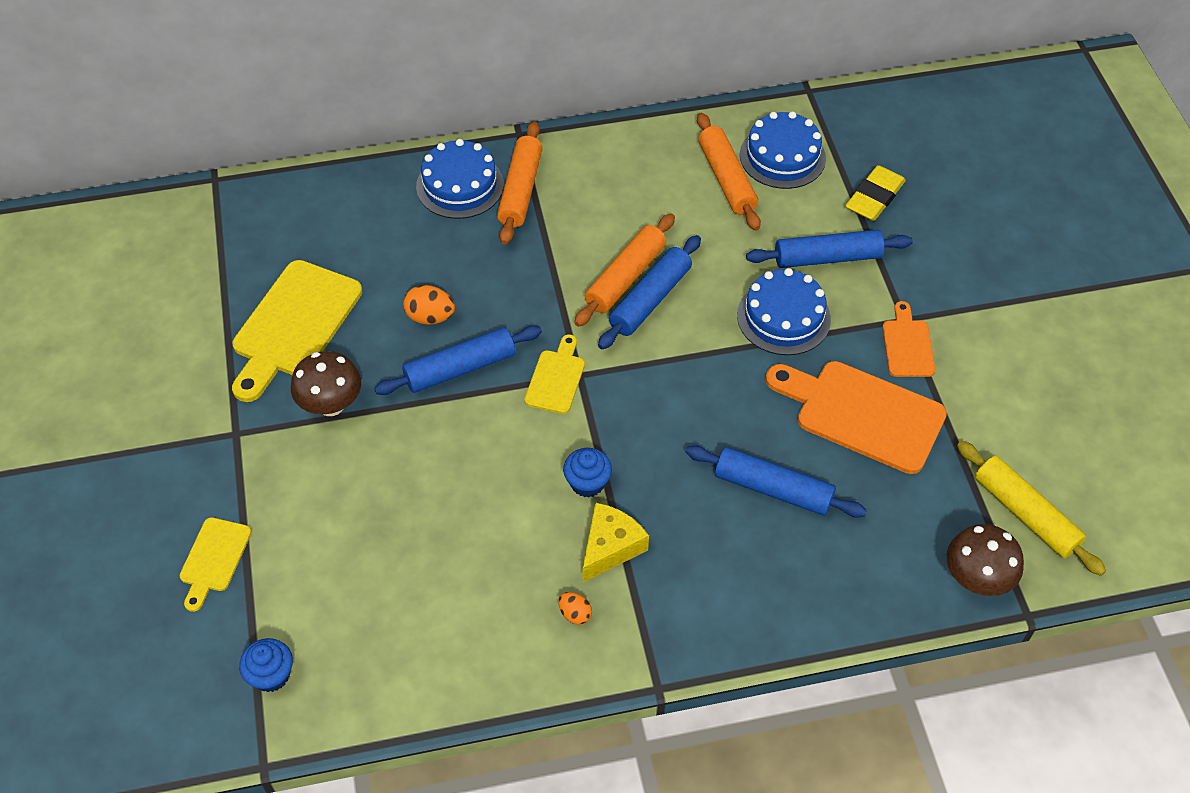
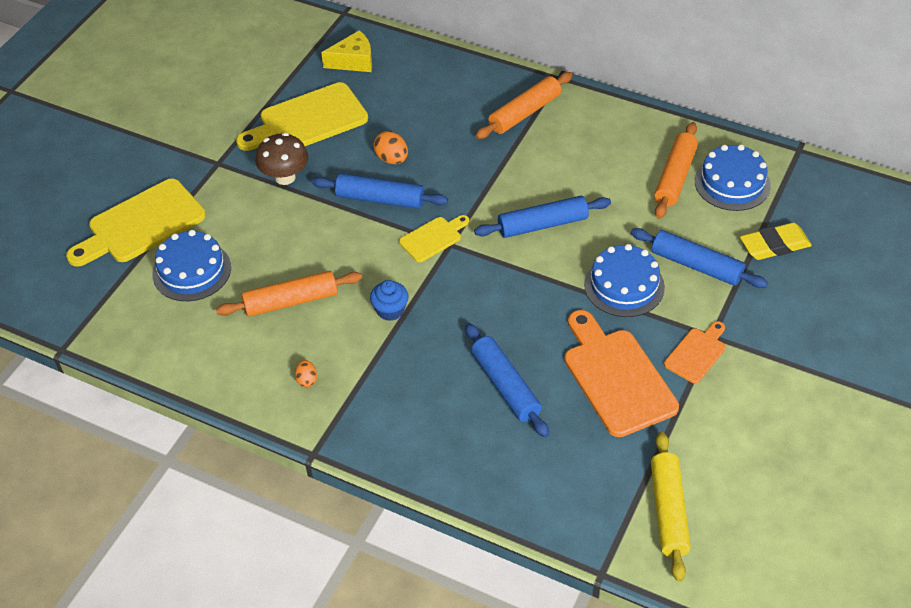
camera: 40 degrees right, 5 degrees down
(214, 559) = (141, 224): yellow cutting board -> yellow cutting board, size x1.89
(271, 675) = (111, 304): blue cupcake -> none
(460, 185) = (488, 90): blue cake -> blue cake (192, 271)
(610, 547) = (366, 356): yellow cheese -> yellow cheese (353, 61)
(625, 277) = (540, 202): orange rolling pin -> orange rolling pin (291, 301)
(976, 579) = (588, 528): brown mushroom -> none

